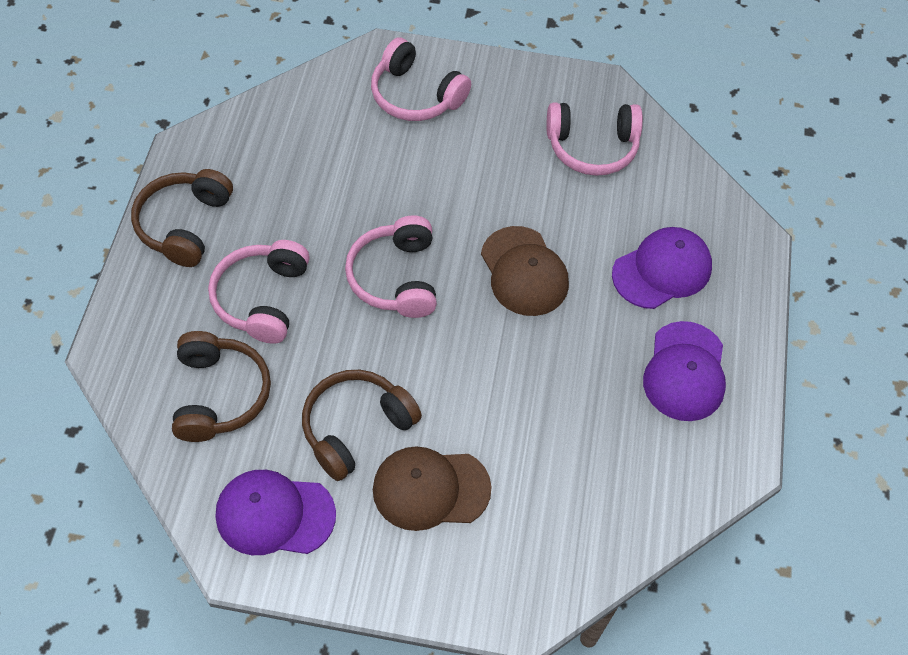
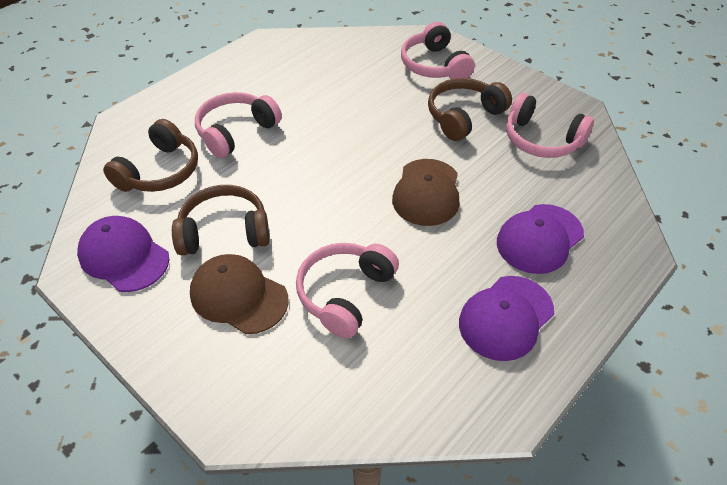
camera: 35 degrees right, 10 degrees down
(184, 224) = (228, 76): brown headphones -> brown headphones (464, 116)
(396, 277) = (332, 157): pink headphones -> pink headphones (345, 294)
(662, 270) = (539, 238): purple cap -> purple cap turned 135 degrees clockwise

